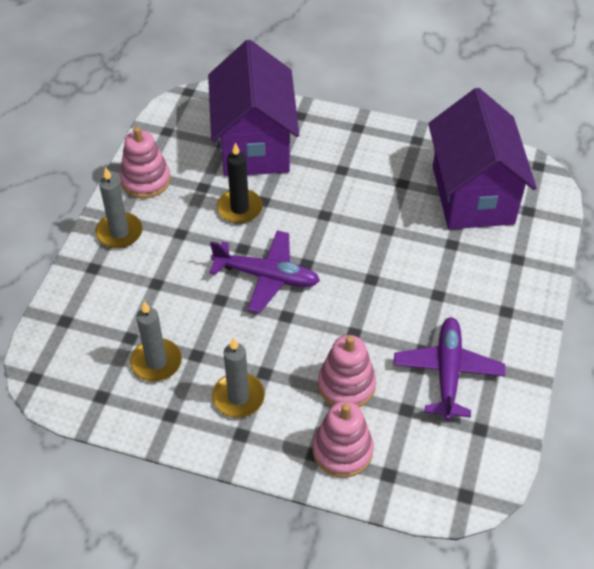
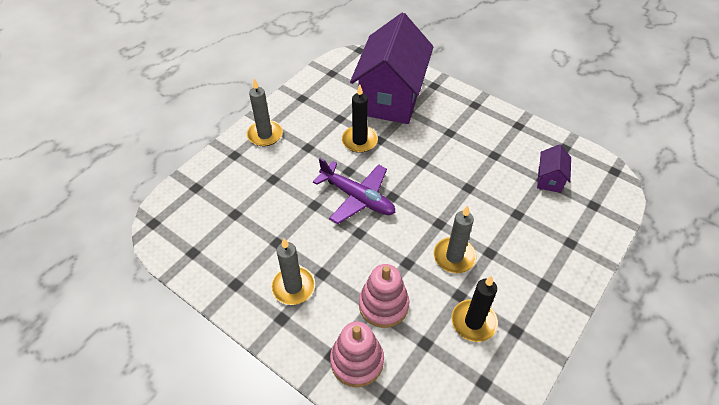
camera: 20 degrees right, 0 degrees up
(145, 180) = (301, 103): pink stacking toy -> none
(156, 362) = (245, 239): grey candle -> grey candle (454, 257)
(447, 372) = (473, 322): purple plane -> black candle
(472, 195) = (549, 179): purple house -> purple house, size x0.41

